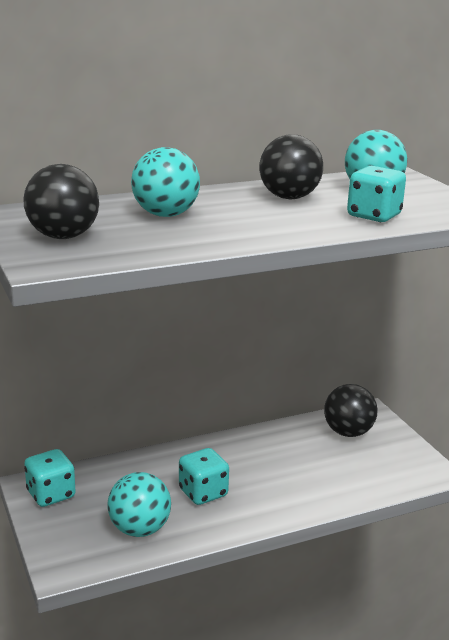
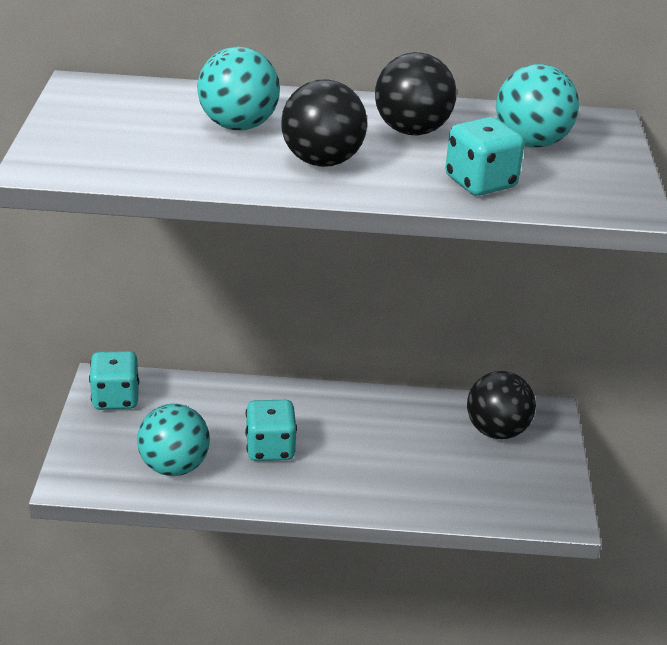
camera: 25 degrees right, 10 degrees up
(63, 236) = (99, 133): black ball -> black ball (322, 161)

